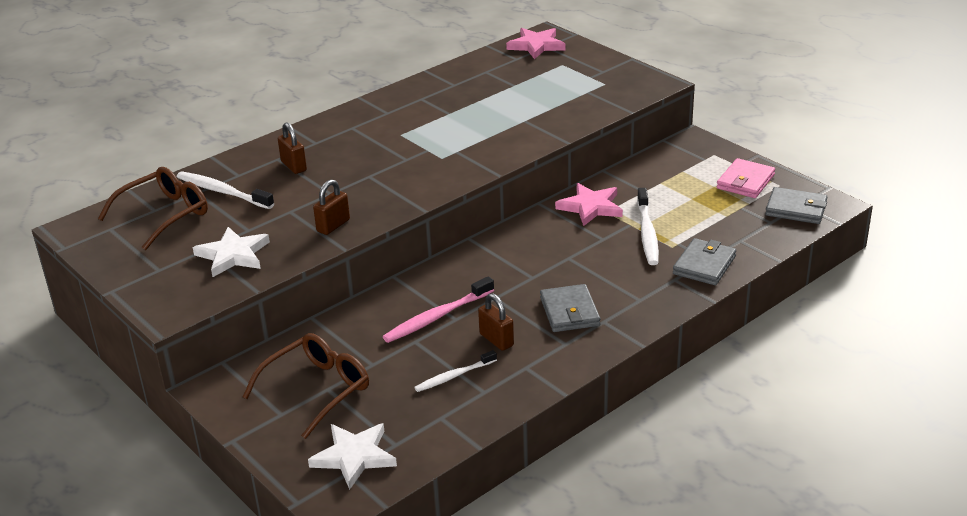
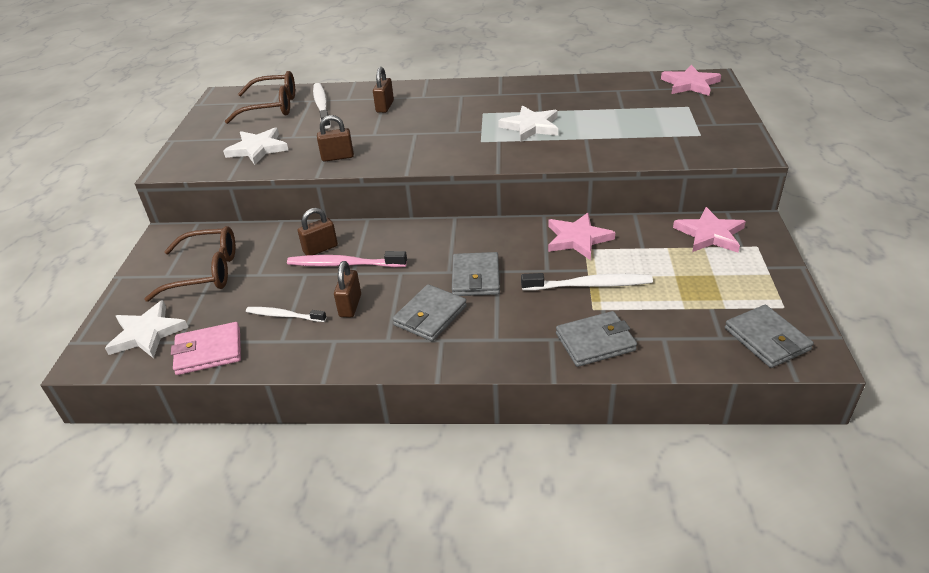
camera: 45 degrees right, 5 degrees up
(394, 318) = (320, 249): none -> brown padlock
(464, 129) = (531, 126): none -> white star
(559, 270) = (475, 277): none -> grey wallet
(647, 233) = (589, 285): white toothbrush -> white toothbrush turned 135 degrees counterclockwise
(674, 161) = (710, 234): none -> pink star
(745, 182) = (751, 286): pink wallet -> pink wallet (208, 351)

